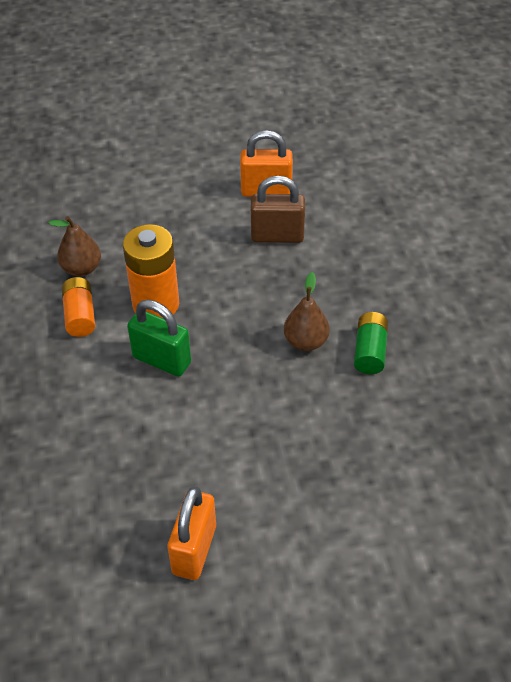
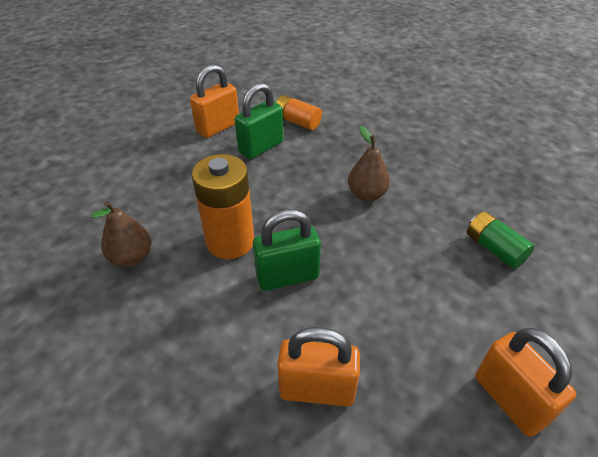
camera: 45 degrees left, 5 degrees down
(80, 315) = (174, 293): orange battery -> orange battery (297, 121)
(91, 443) = (317, 390): none -> orange padlock
(277, 236) = (261, 147): brown padlock -> green padlock
(370, 351) = (410, 174): green battery -> green battery (494, 249)

